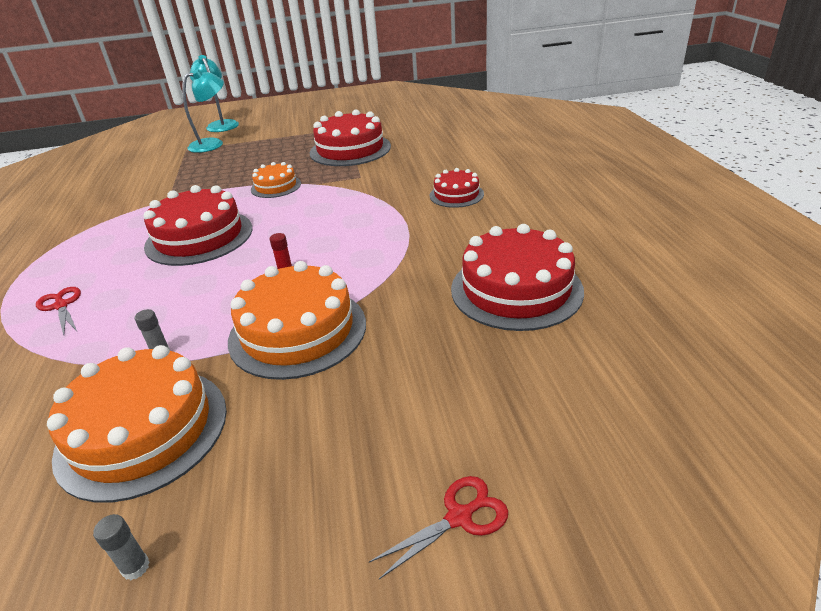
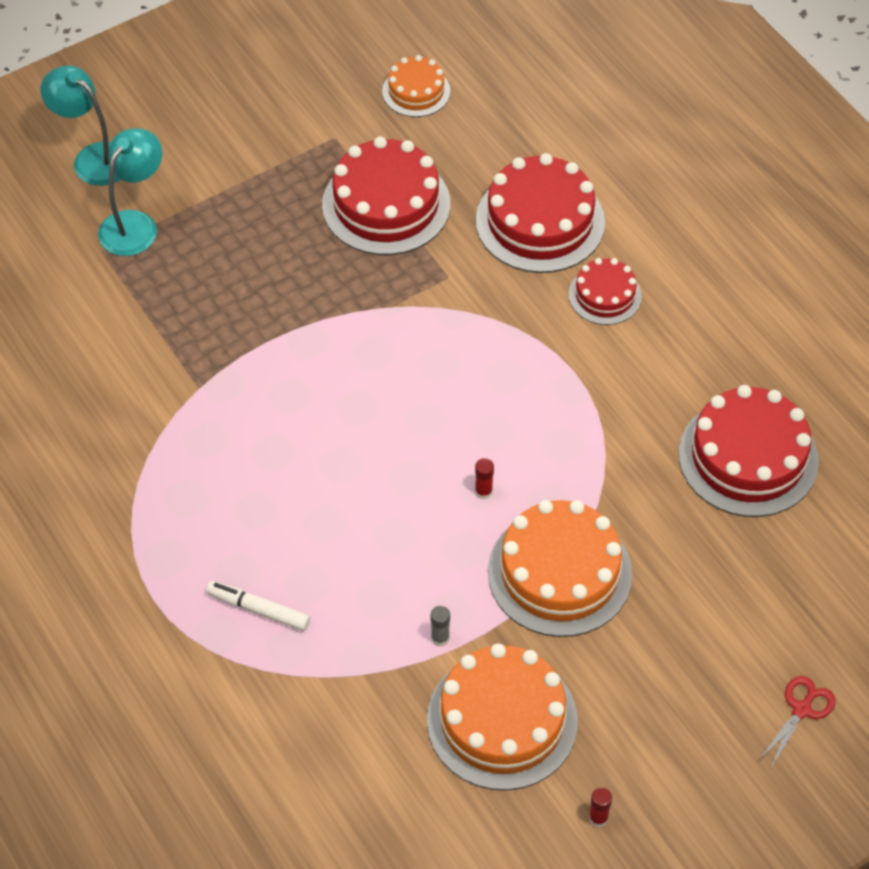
camera: 25 degrees left, 20 degrees up
(61, 306) = (258, 610): red scissors -> white marker
(135, 567) = (598, 818): grey glue stick -> red glue stick
(199, 237) = (321, 456): red cake -> red cake (540, 221)
(276, 186) = (340, 324): orange cake -> orange cake (416, 91)

